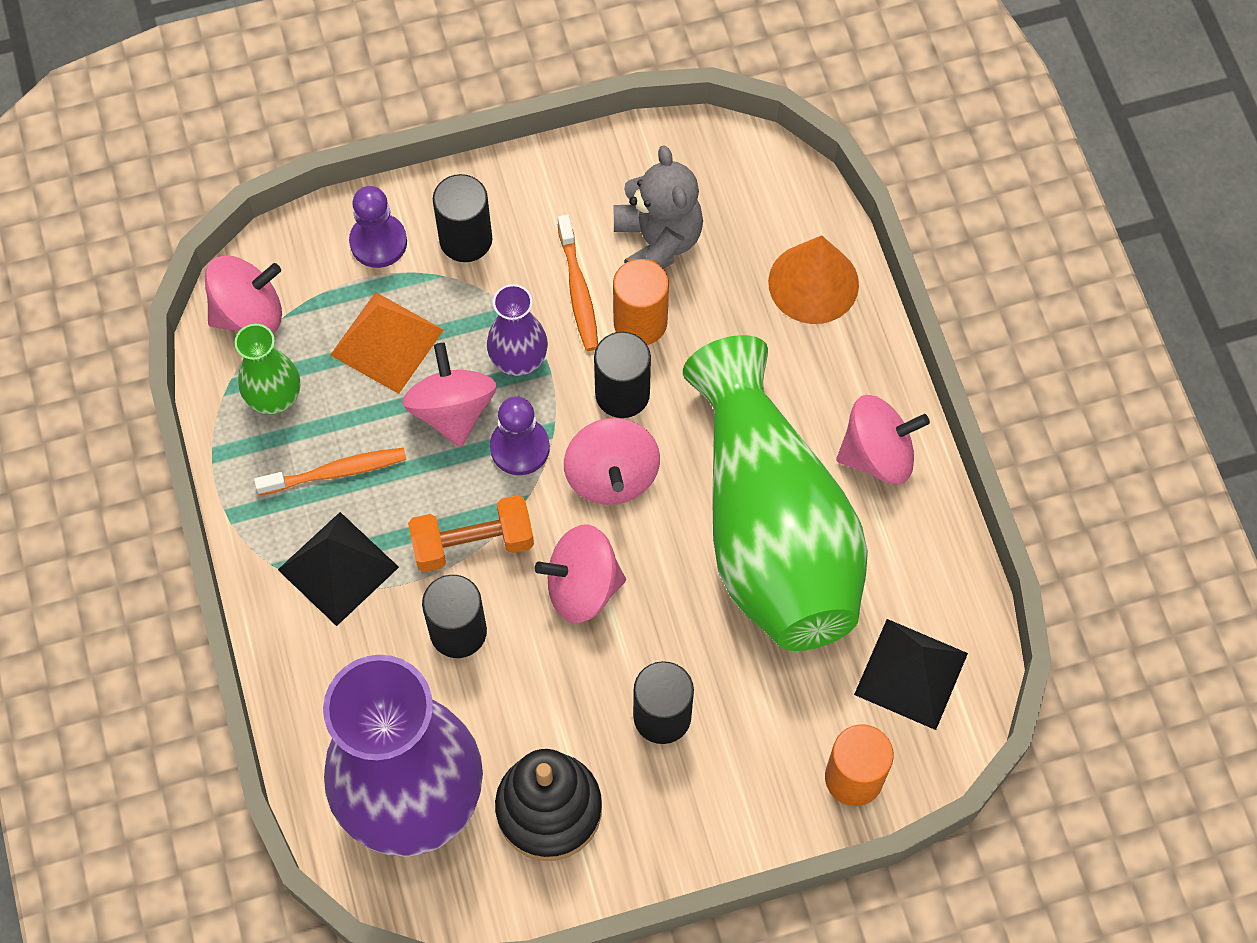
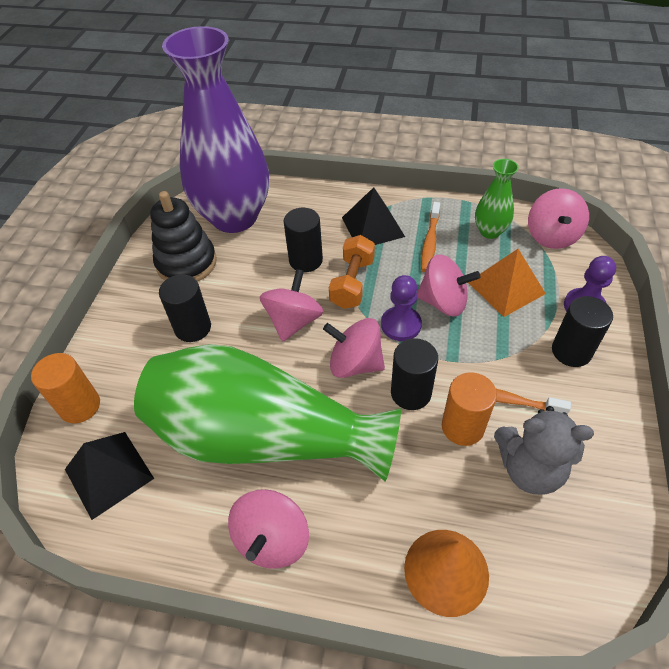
camera: 120 degrees right, 15 degrees down
(518, 360) = (463, 346): purple vase -> none

